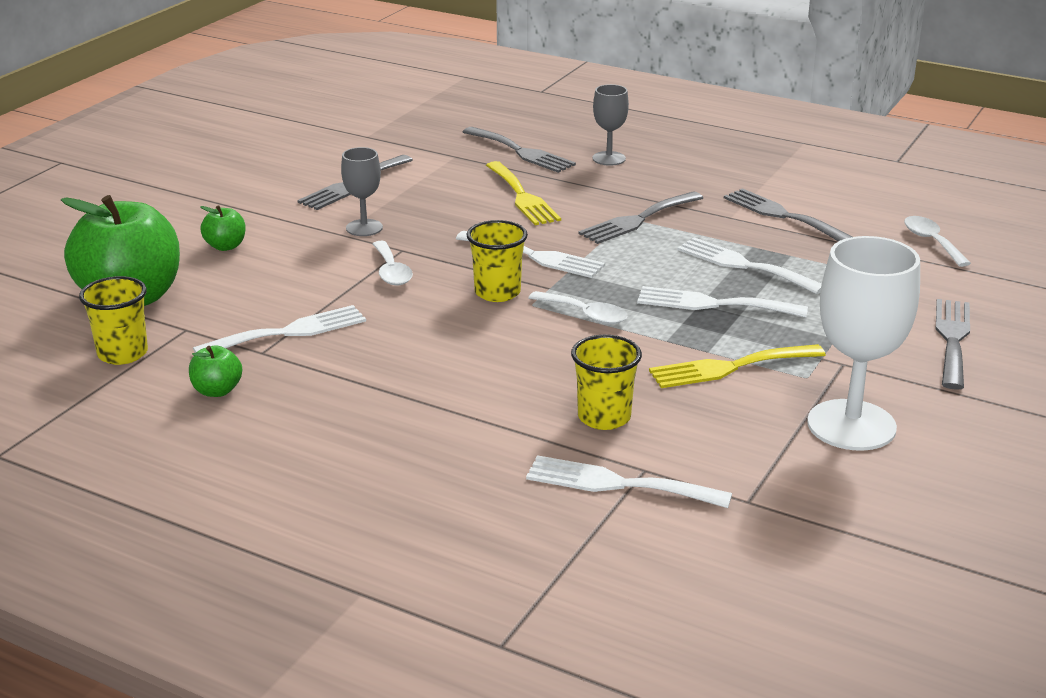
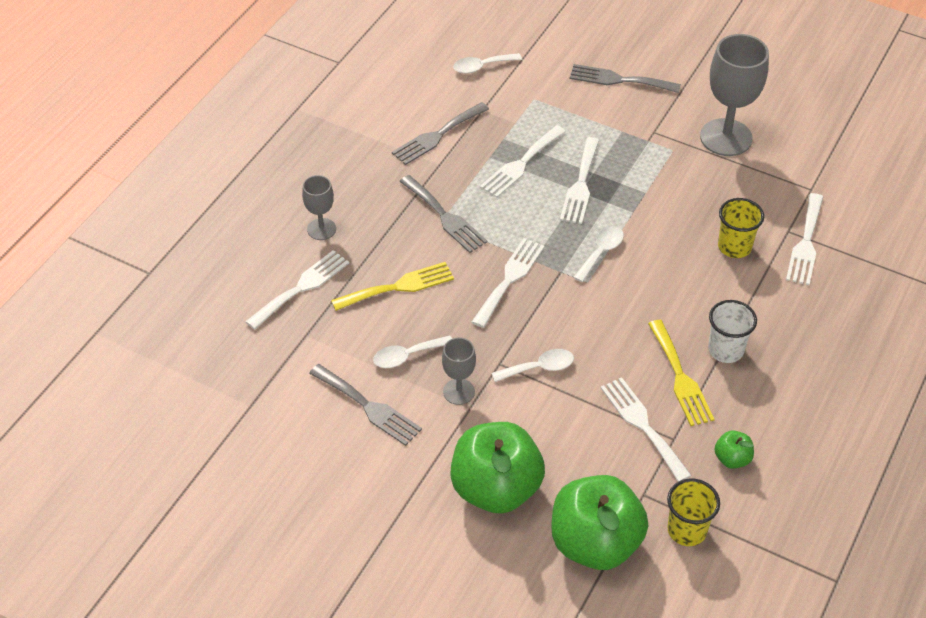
camera: 90 degrees left, 20 degrees up
(225, 246) = (496, 489): green apple -> green apple, size x2.34
(402, 397) = (725, 350): none -> white cup
(420, 202) = (407, 356): none -> white spoon
(497, 292) = (571, 301): yellow cup -> none
(521, 152) = (301, 287): grey fork -> white fork
(729, 367) = (665, 184): yellow fork -> yellow fork (680, 377)
(851, 425) = (726, 137): white goblet -> grey goblet

